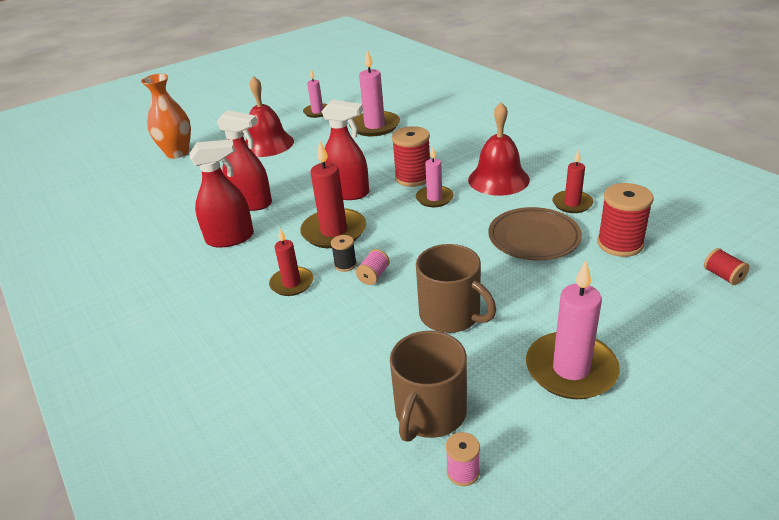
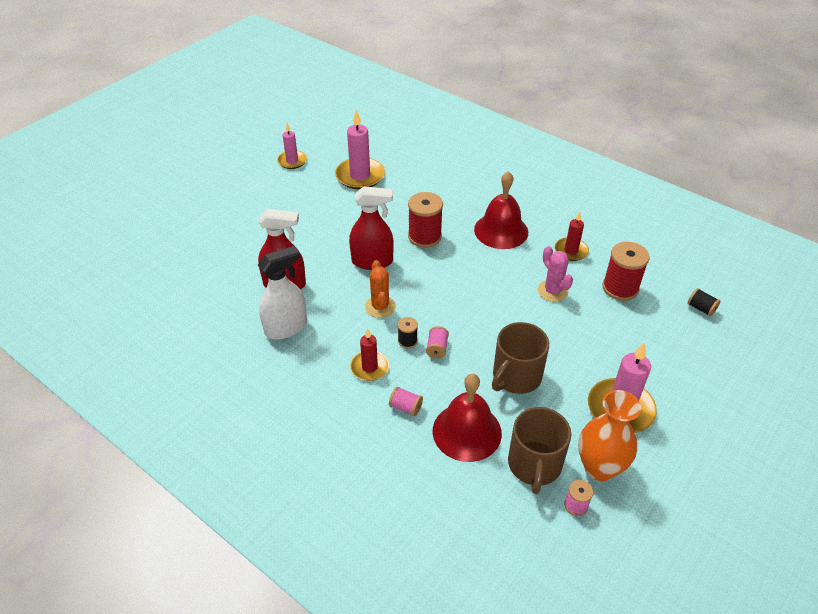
camera: 20 degrees left, 10 degrees up
(177, 153) = (169, 229): orange vase -> orange vase (599, 467)
(230, 238) = (286, 327): red spray bottle -> white spray bottle
(268, 144) = (261, 209): red bell -> red bell (467, 431)
(308, 326) = (405, 407): none -> pink spool
(334, 231) = (380, 307): red candle -> orange cactus
(434, 198) = (454, 258): pink candle -> none
(451, 315) = (516, 376): brown mug -> brown mug turned 105 degrees clockwise
(534, 238) = (552, 291): brown plate -> pink cactus
(723, 276) = (701, 308): red spool -> black spool

